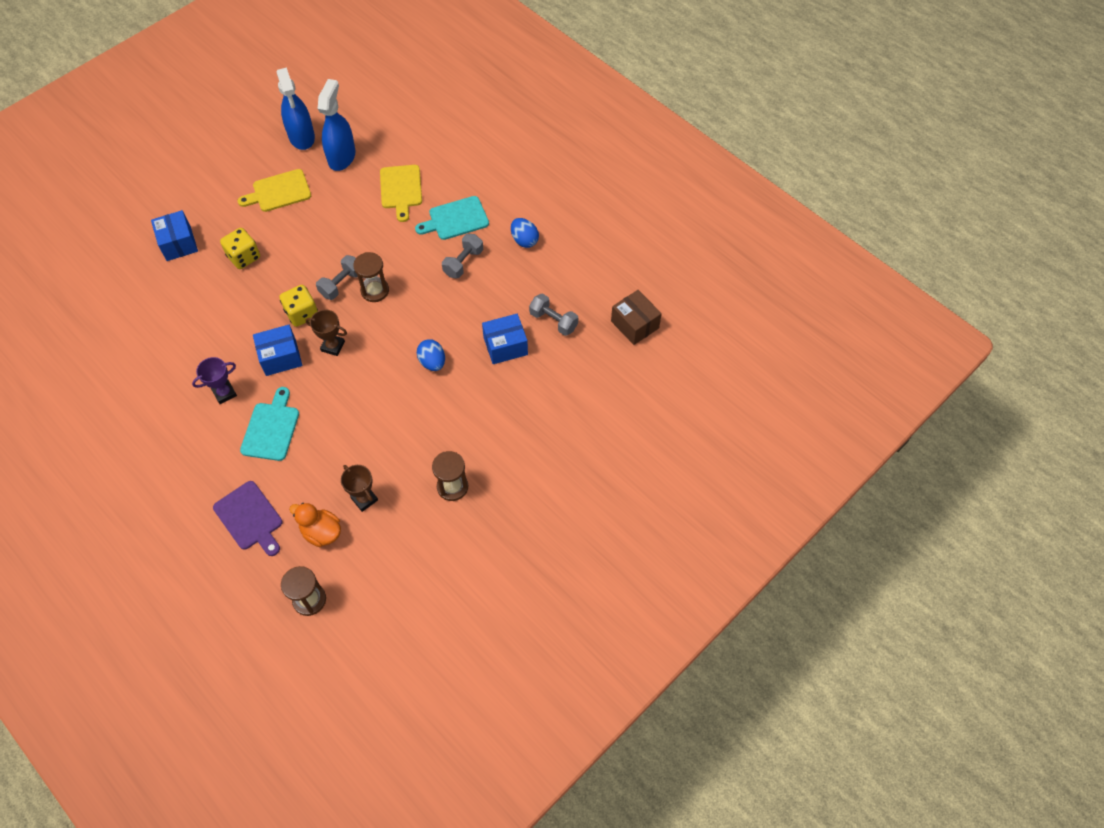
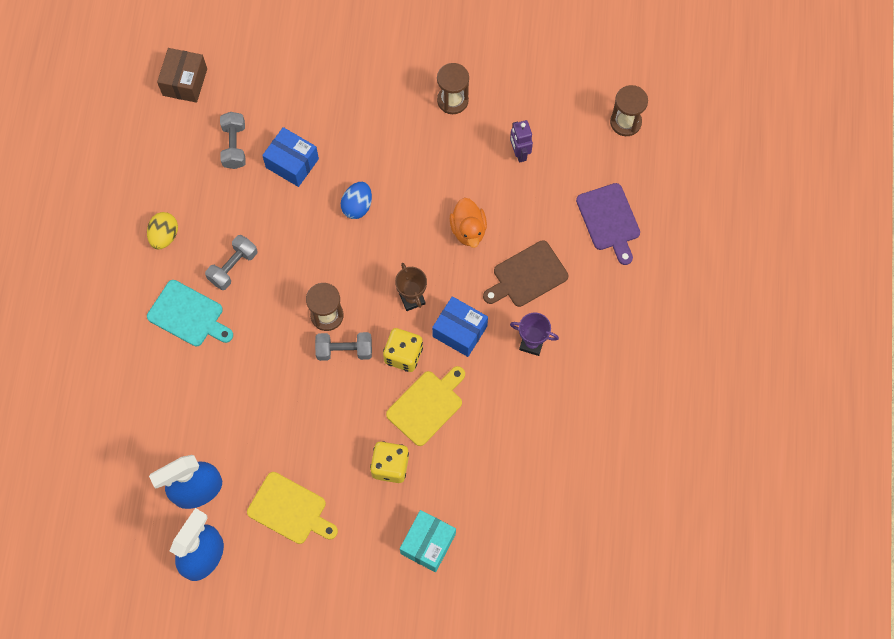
camera: 130 degrees left, 10 degrees up
(178, 243) = (428, 544): blue box -> turquoise box
(250, 518) = (609, 220): purple cutting board -> purple cutting board turned 150 degrees clockwise
(271, 428) = (527, 275): turquoise cutting board -> brown cutting board
(321, 532) = (572, 159): orange duck -> orange duck (468, 230)
(364, 499) = (519, 153): brown trophy -> purple robot
(401, 189) = (192, 395): yellow cutting board -> yellow cutting board (427, 405)
(463, 262) = (233, 267): grey dumbbell -> grey dumbbell turned 45 degrees counterclockwise
(524, 240) = (164, 236): blue egg -> yellow egg

